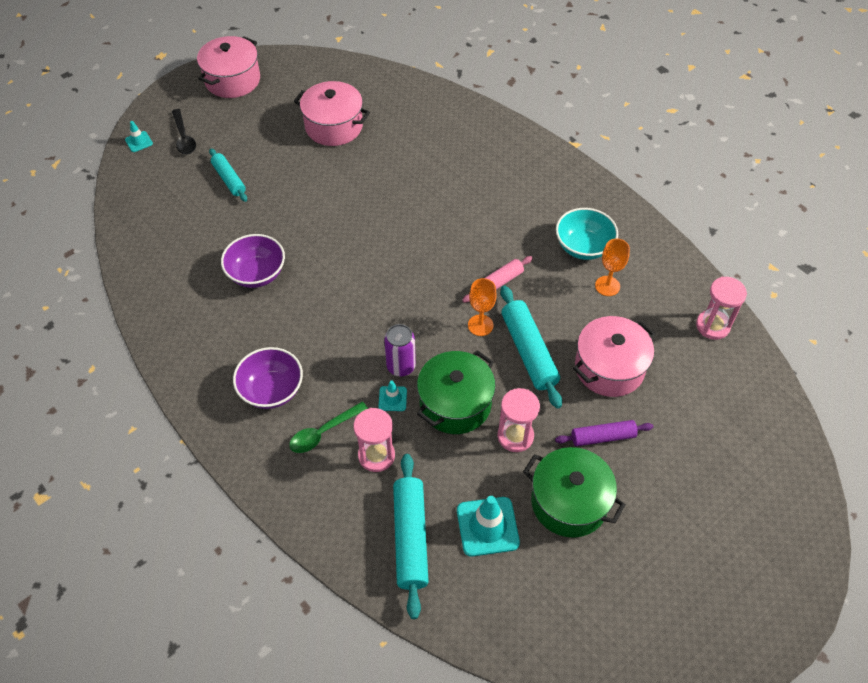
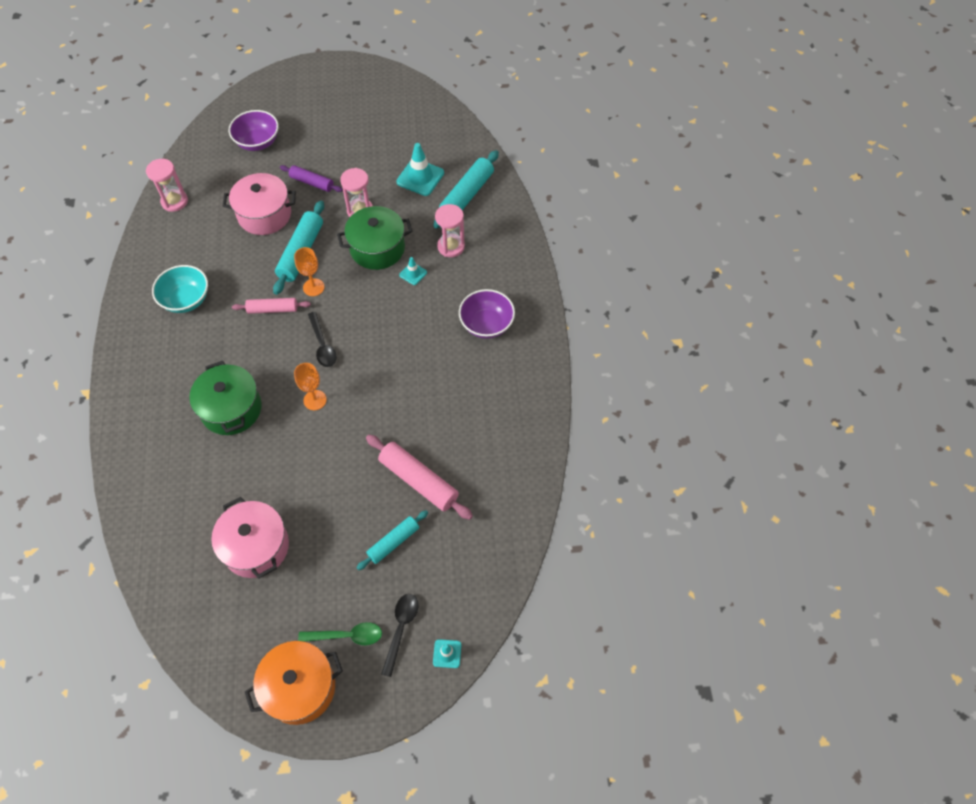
camera: 145 degrees left, 5 degrees up
(229, 179) = (393, 542): turquoise rolling pin -> turquoise rolling pin turned 45 degrees clockwise
(232, 80) = (300, 687): pink pot -> orange pot
(239, 227) = (419, 481): none -> pink rolling pin
(257, 274) = (435, 424): purple bowl -> purple bowl (258, 142)
(323, 432) = (473, 278): green spoon -> green spoon (347, 635)
(401, 366) = (390, 291): purple can -> none
(419, 280) = (322, 345): none -> black spoon
(569, 502) = (365, 164): green pot -> green pot (231, 409)
(607, 286) = (204, 263): orange goblet -> orange goblet (315, 400)

